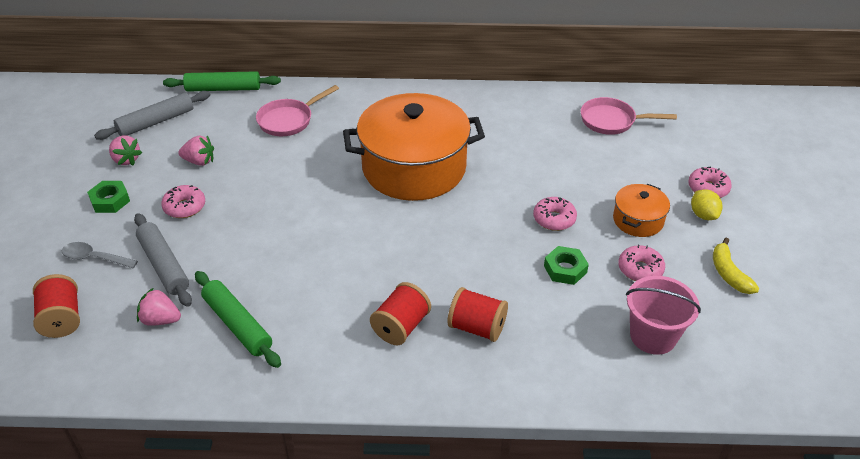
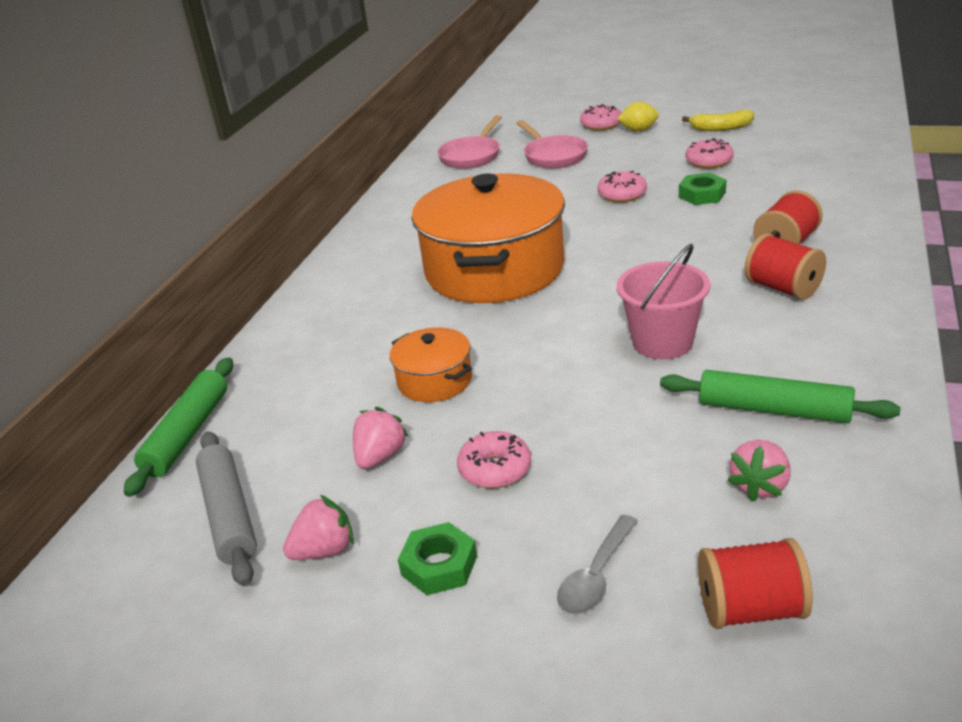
camera: 70 degrees left, 10 degrees down
(164, 265) = (634, 488): grey rolling pin -> none
(237, 324) = (774, 410): green rolling pin -> green rolling pin turned 45 degrees clockwise
(289, 120) = (326, 365): pink pan -> pink pan (553, 156)
(638, 220) = (637, 157): orange pot -> orange pot (434, 381)
(653, 336) = (800, 164): pink bucket -> pink bucket (662, 342)

